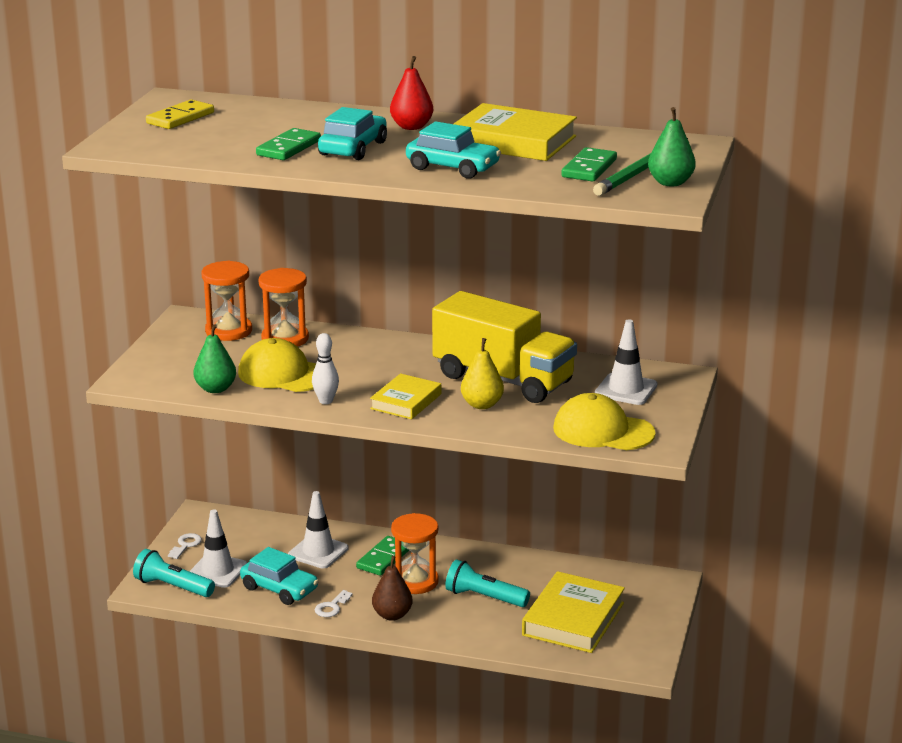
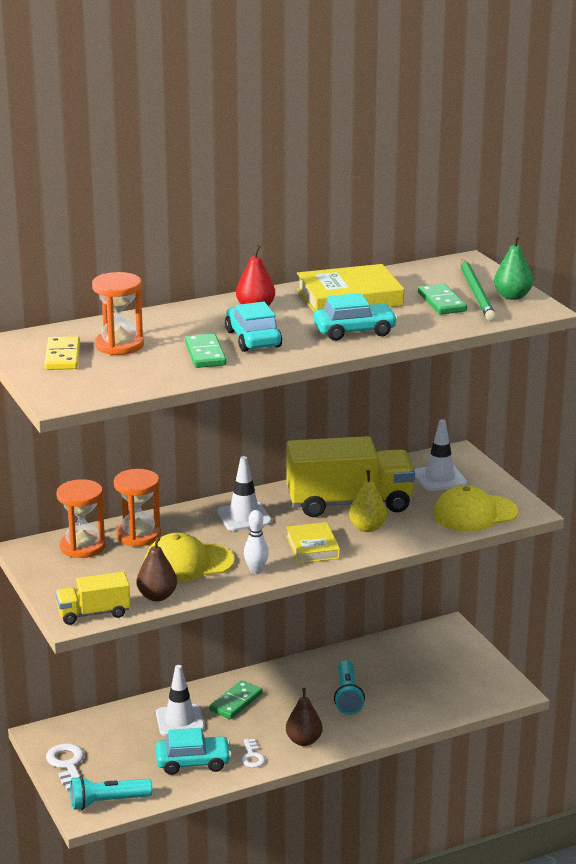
camera: 40 degrees left, 0 degrees up
(148, 382) = (93, 613): none -> yellow truck
(186, 545) = (67, 765): white key -> white key, size x1.62
(215, 389) = (157, 596): green pear -> brown pear
(217, 571) = (124, 772): white traffic cone -> white traffic cone (244, 517)
(384, 558) = (236, 702): green domino -> green domino turned 45 degrees clockwise
(415, 582) = (283, 708): orange hourglass -> orange hourglass (119, 345)
(484, 597) = (347, 696): turquoise flashlight -> turquoise flashlight turned 75 degrees counterclockwise
(573, 619) = (426, 683): yellow book -> none

